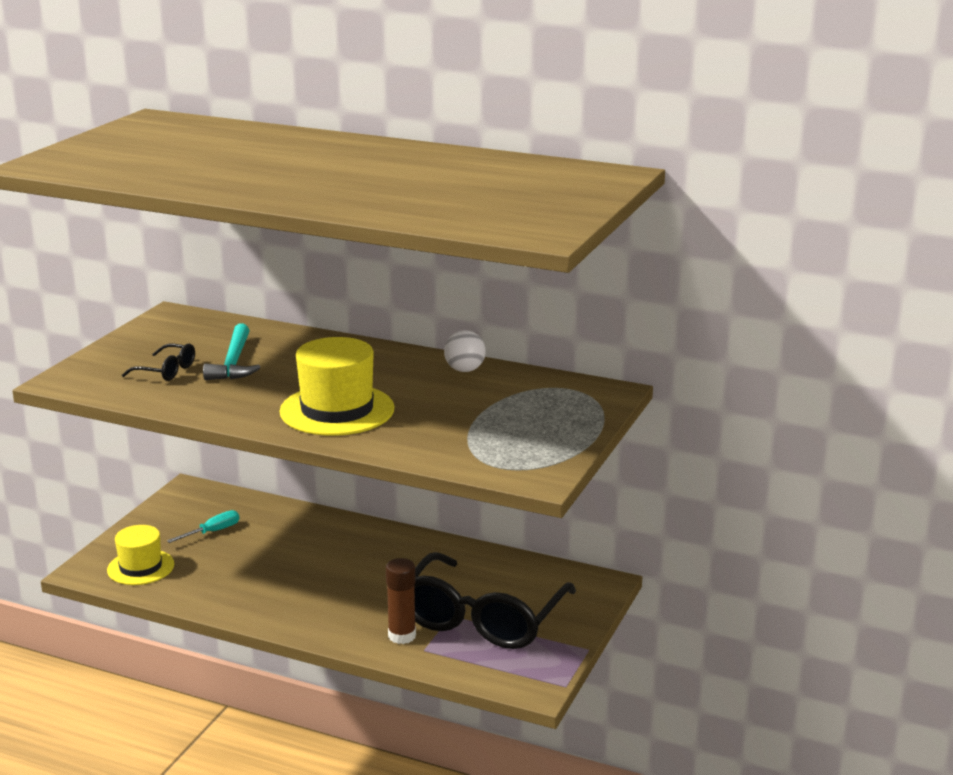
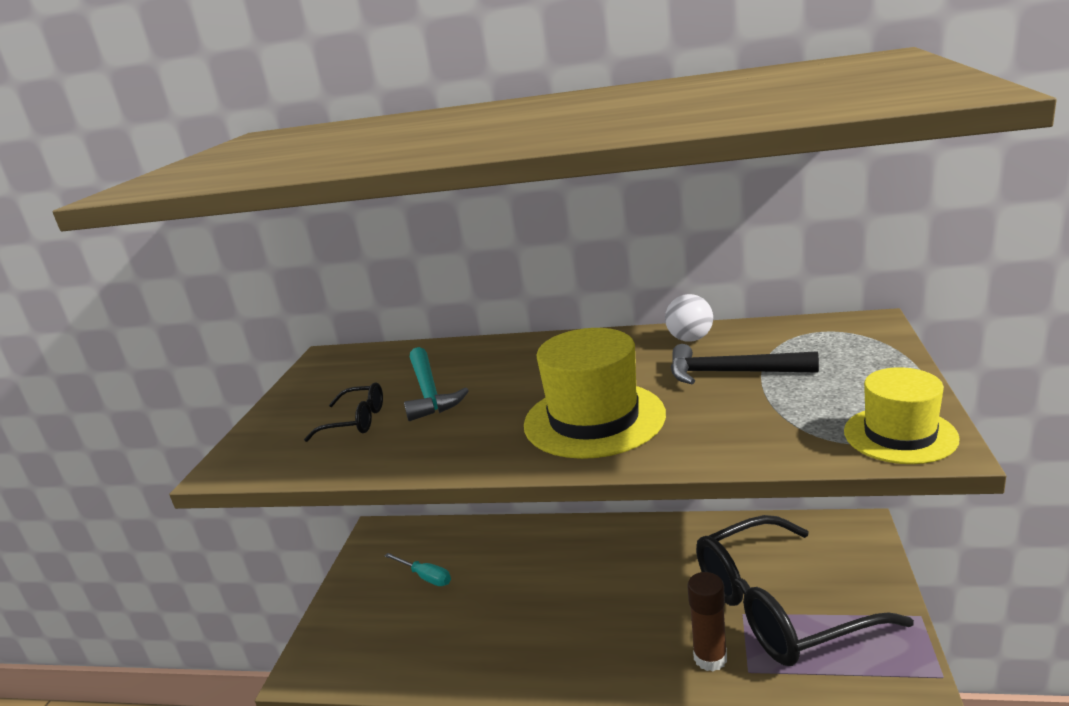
camera: 10 degrees left, 0 degrees up
(140, 567) = (366, 647): yellow hat -> yellow hat (900, 435)
(212, 532) = (425, 577): turquoise screwdriver -> turquoise screwdriver turned 90 degrees clockwise
(466, 402) = (731, 372): none -> black hammer
(482, 619) = (778, 608): black glasses -> black glasses turned 60 degrees clockwise

